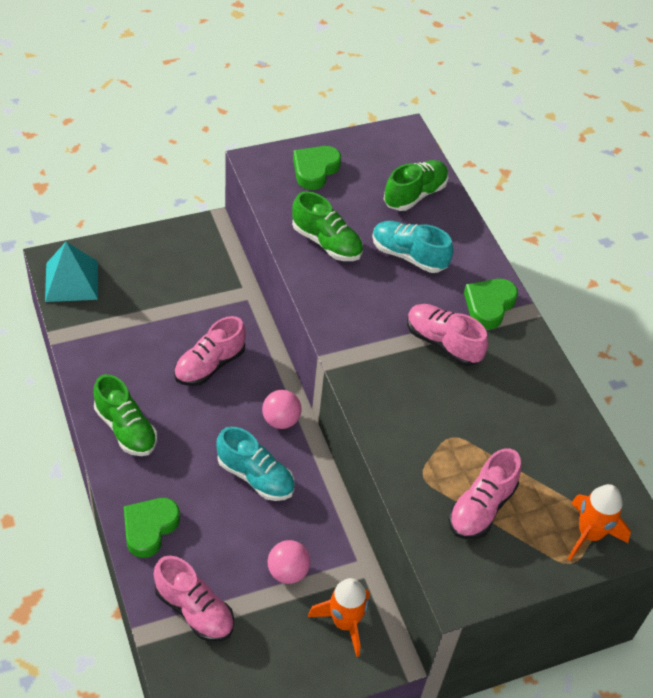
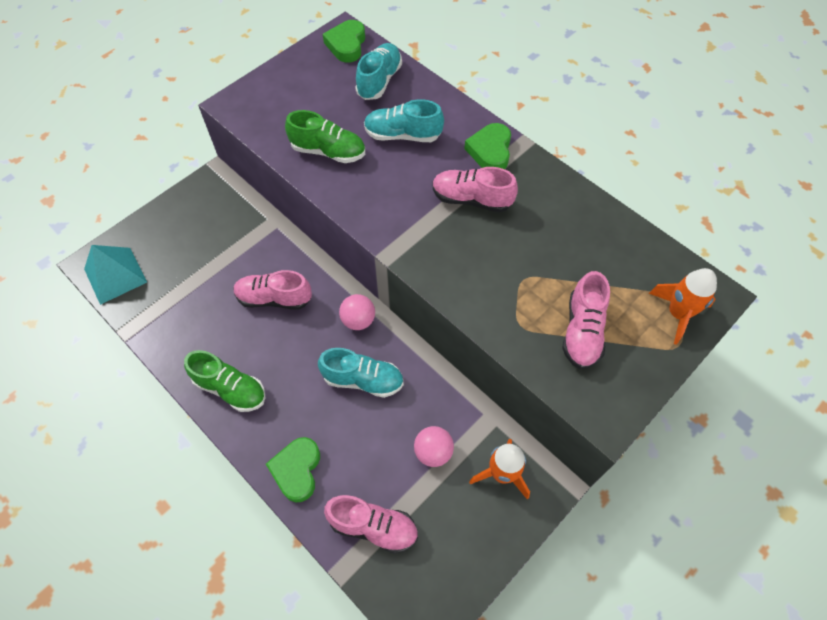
camera: 20 degrees left, 10 degrees up
(210, 365) = (274, 298): pink shoe -> pink shoe turned 75 degrees clockwise
(315, 170) = (285, 92): green heart -> green heart (346, 45)
(415, 195) = (379, 81): green shoe -> turquoise shoe

